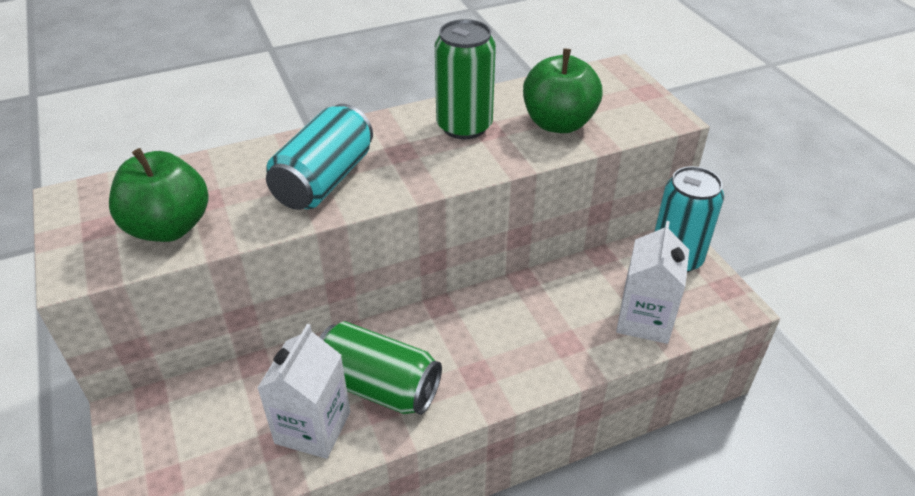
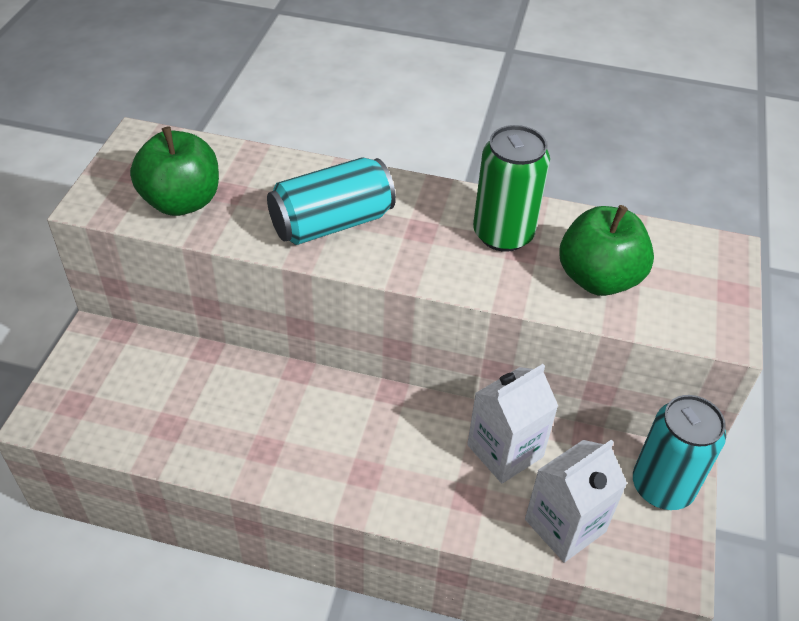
camera: 35 degrees right, 5 degrees up
(313, 427) = (202, 432): white carton -> white carton (505, 451)
(378, 387) = (278, 431): green can -> none

